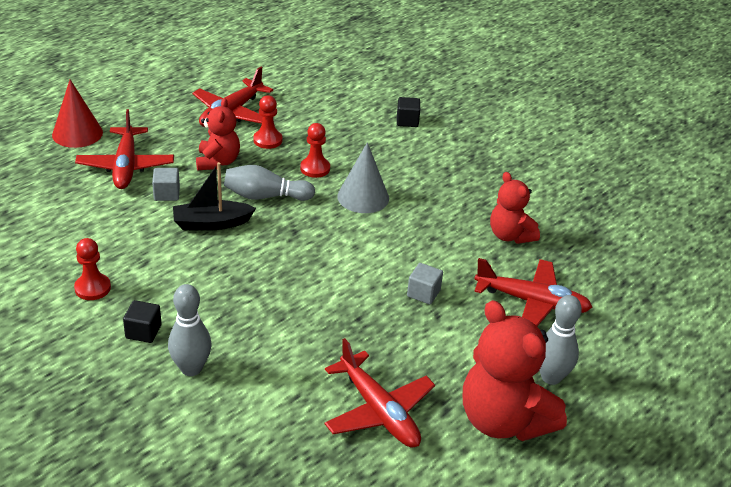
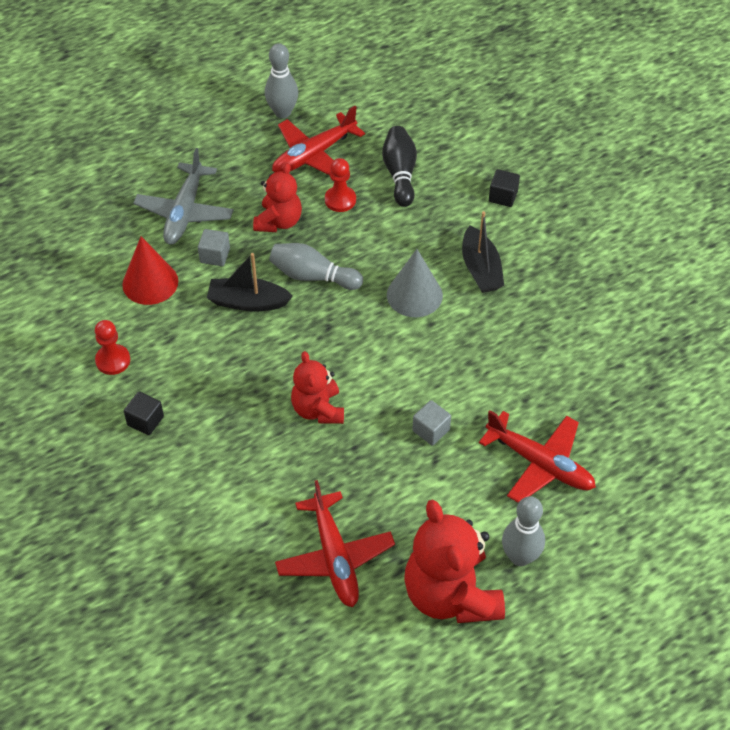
camera: 20 degrees right, 15 degrees up
(77, 133) = (148, 160): red cone -> red cone (150, 282)
(126, 166) = (184, 212): red plane -> grey plane
(191, 368) = (177, 471): grey bowling pin -> grey bowling pin (282, 112)
(313, 117) = (400, 174): none -> black bowling pin
(315, 168) = (377, 247): red pawn -> none
(412, 171) = (480, 269): none -> black boat
(510, 235) = (553, 374): red teddy bear -> red teddy bear (318, 409)

